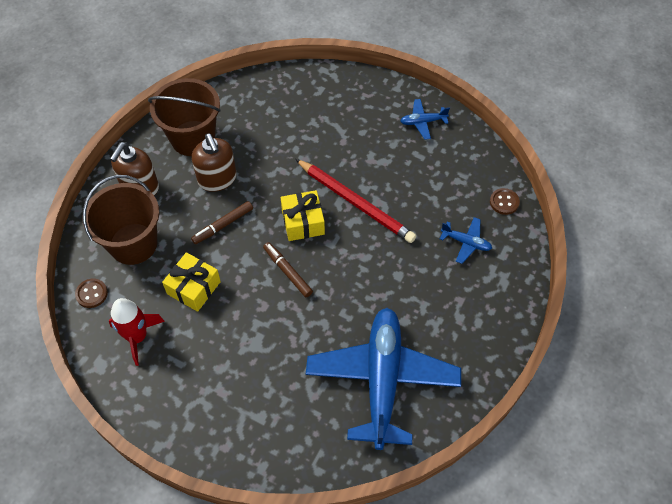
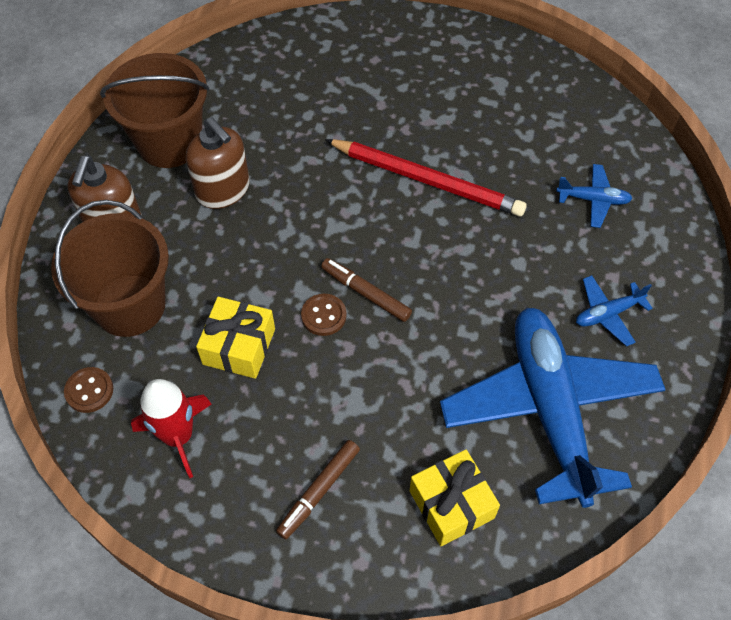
camera: 15 degrees left, 0 degrees up
(223, 225) = (252, 251): brown marker -> brown marker (318, 491)
(303, 222) = (363, 222): yellow gift -> yellow gift (451, 504)
(422, 122) = (478, 58): blue plane -> blue plane (608, 314)
(504, 202) = (622, 137): brown button -> brown button (323, 316)

